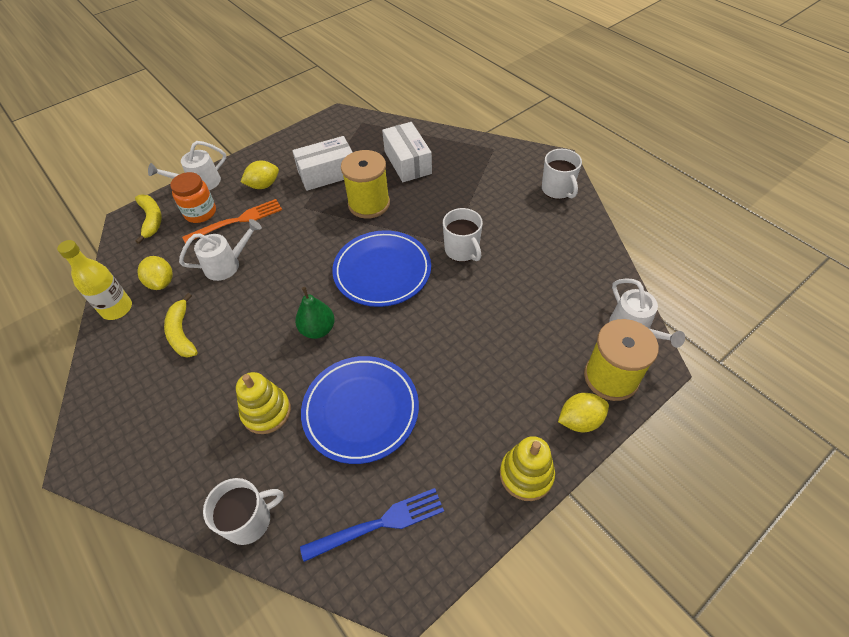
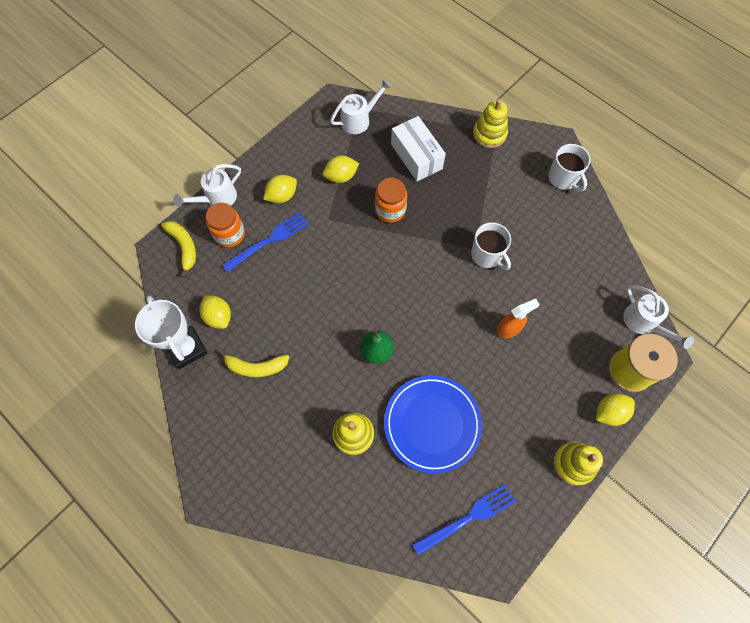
camera: 10 degrees left, 15 degrees up
(117, 309) = (186, 348): yellow bottle -> white trophy
(182, 333) = (256, 367): yellow banana -> yellow banana turned 60 degrees counterclockwise
(228, 264) = (275, 291): white watering can -> white watering can (359, 119)
(238, 220) = (269, 240): orange fork -> blue fork
(249, 520) = (366, 528): white mug -> none
(327, 173) = (341, 176): white box -> yellow lemon
(369, 204) = (390, 210): yellow spool -> orange jar
(382, 271) = (419, 285): blue plate -> none
(473, 321) = (509, 329): none -> orange spray bottle
(486, 149) = (489, 134): none -> yellow stacking toy

